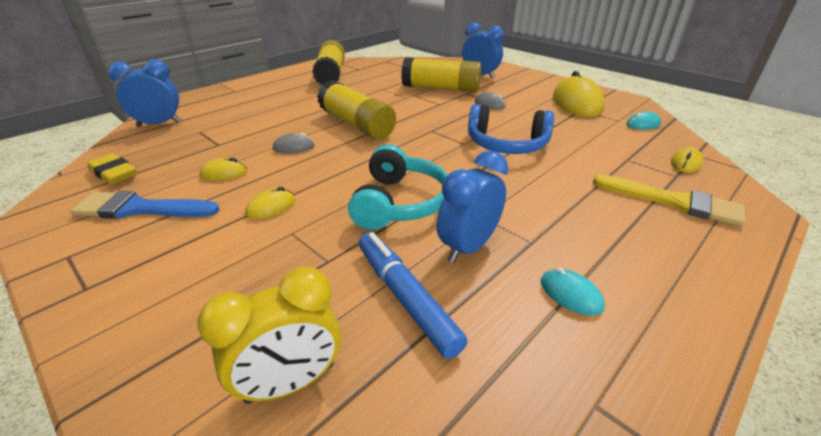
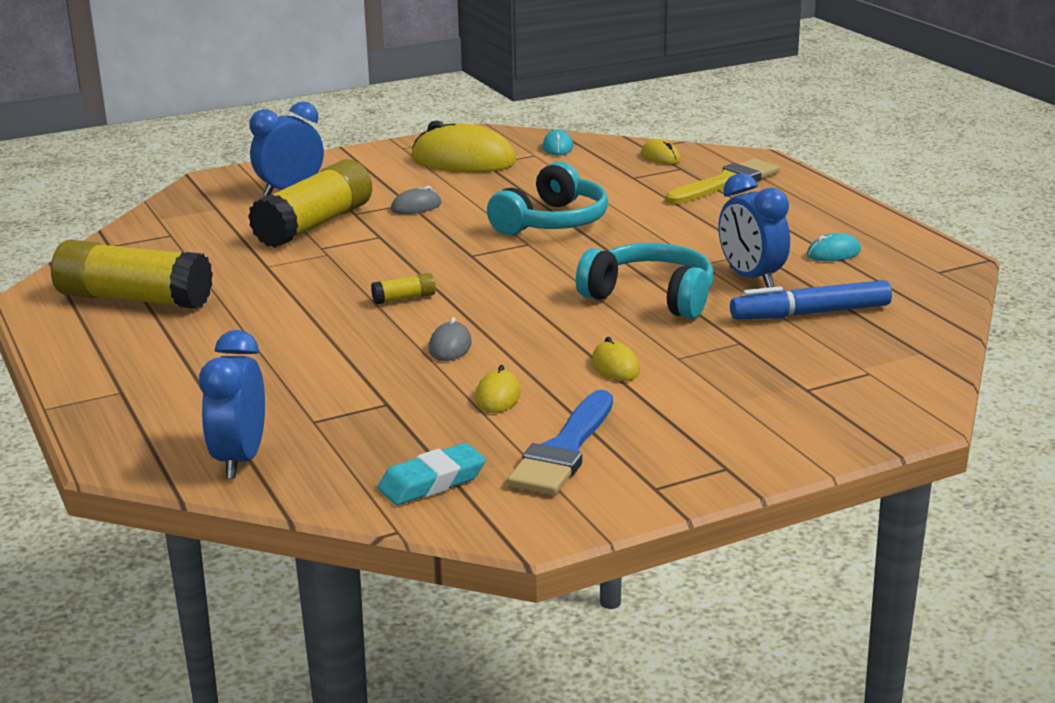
camera: 70 degrees left, 10 degrees down
(114, 173) = (432, 482): yellow eraser -> turquoise eraser
(290, 382) = (890, 365): yellow clock -> none
(356, 124) = (404, 298): yellow glue stick -> yellow glue stick, size x0.40
(506, 145) = (552, 222): blue headphones -> turquoise headphones

